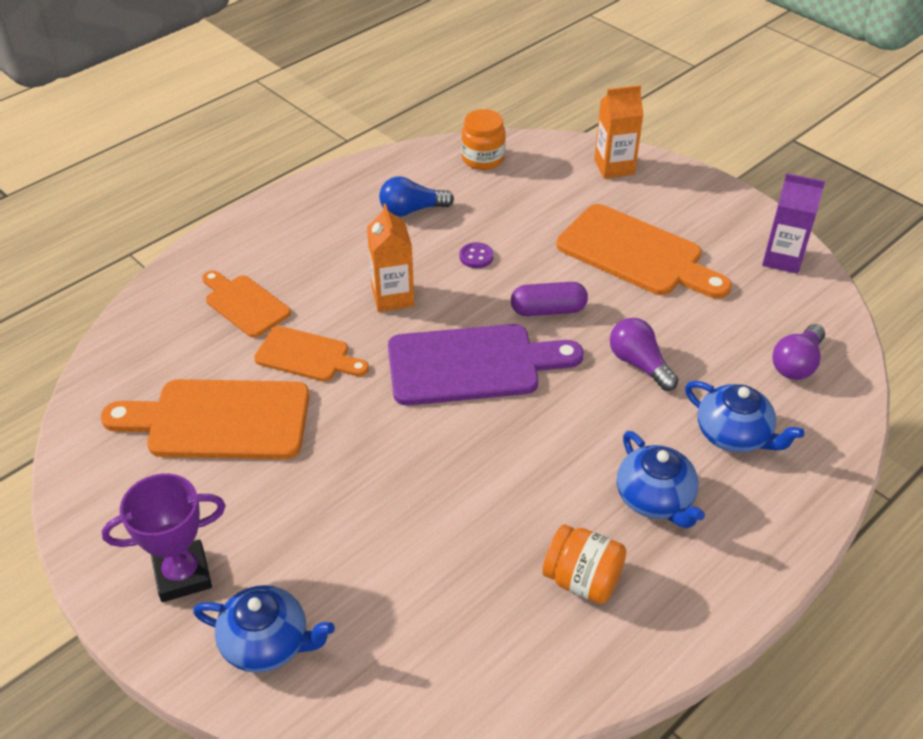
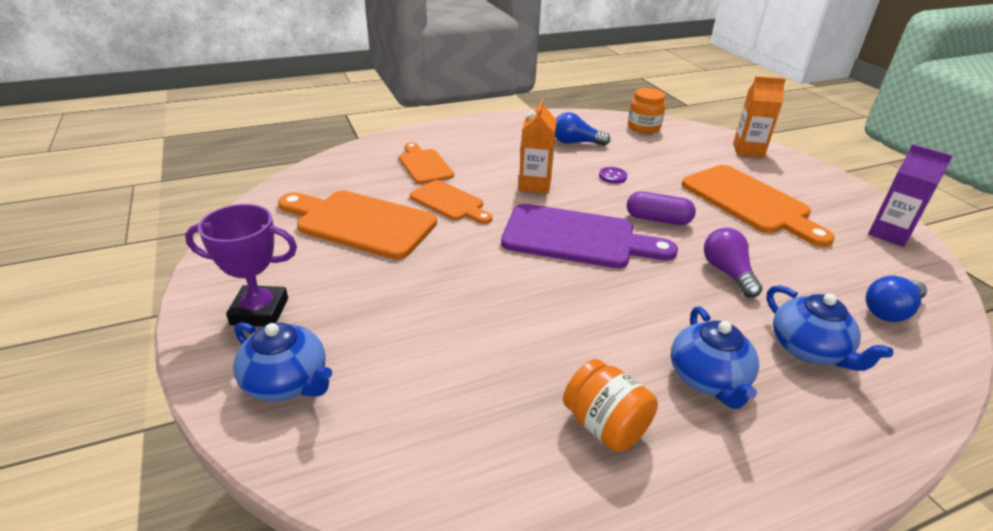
camera: 20 degrees right, 10 degrees down
(797, 364) = (890, 311): purple light bulb -> blue light bulb

